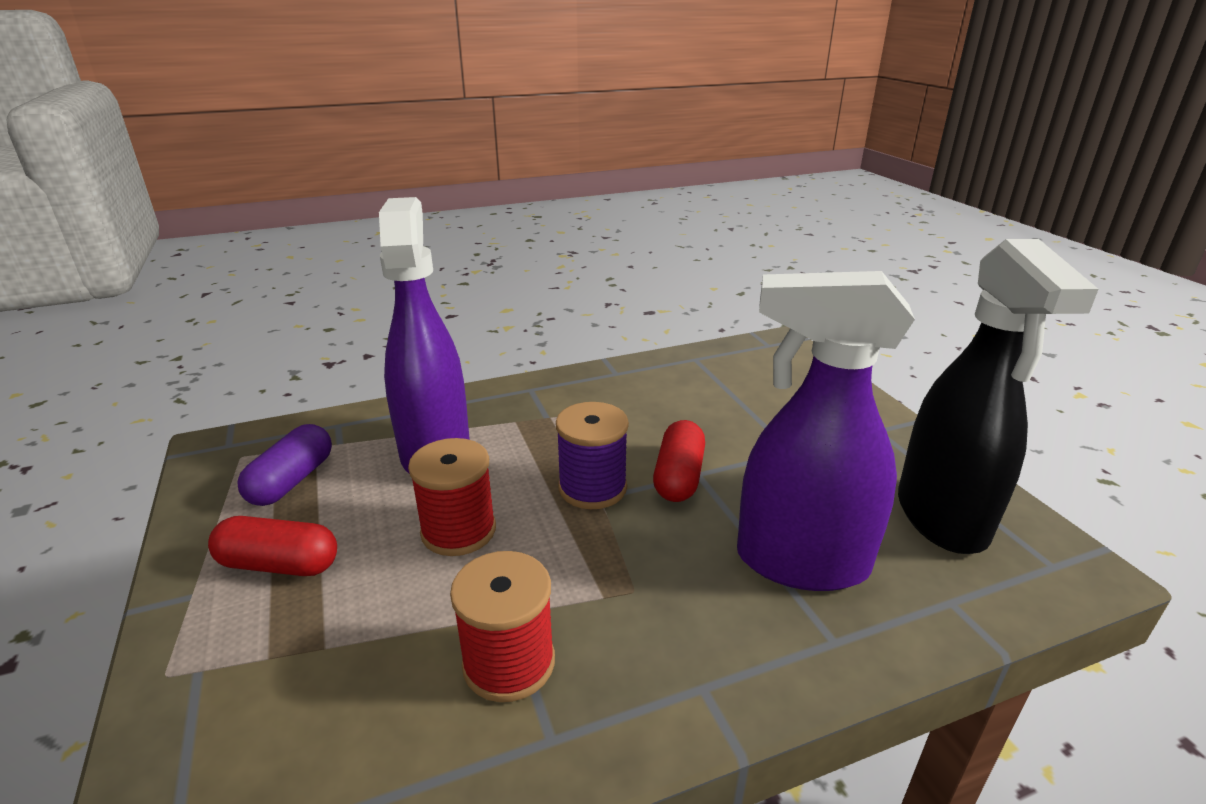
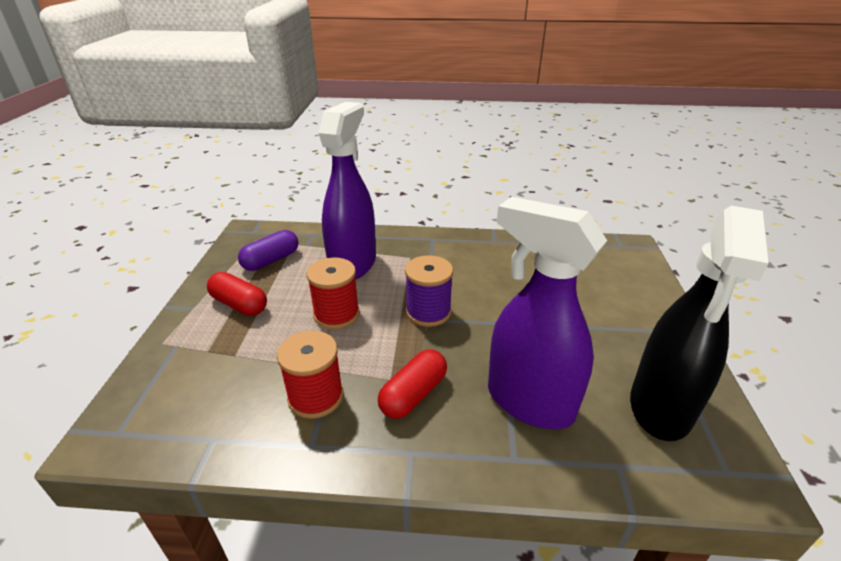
camera: 25 degrees right, 5 degrees up
(679, 476) = (487, 321): red capsule -> red capsule (413, 394)

